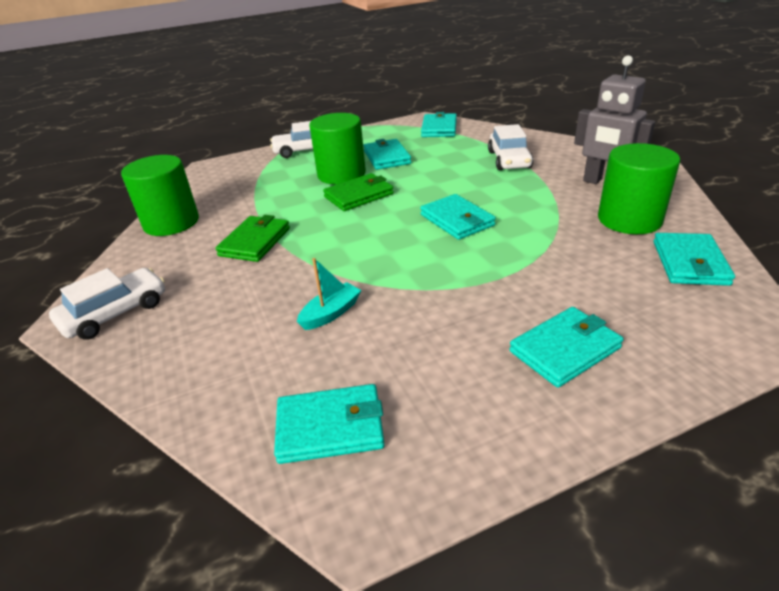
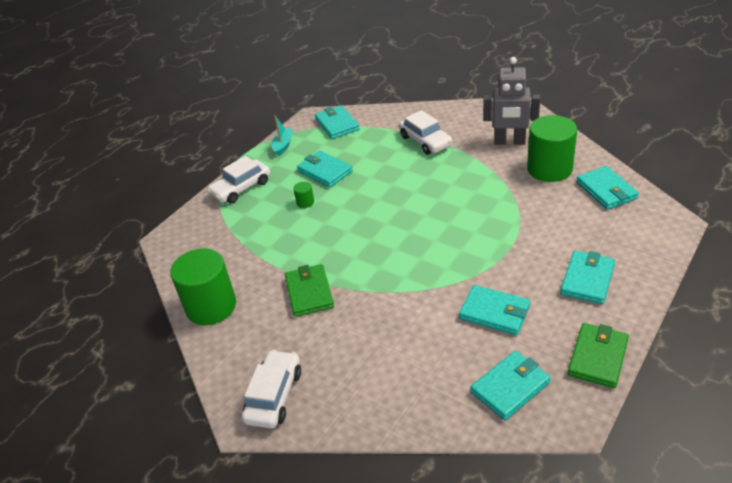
camera: 30 degrees left, 5 degrees up
(331, 313) = (432, 321): turquoise boat -> turquoise boat (283, 145)
(341, 174) = (305, 202): green cylinder -> green cylinder, size x0.40
(359, 195) = (344, 218): green wallet -> green wallet (598, 357)
(457, 220) = (441, 212): turquoise wallet -> turquoise wallet (494, 312)

